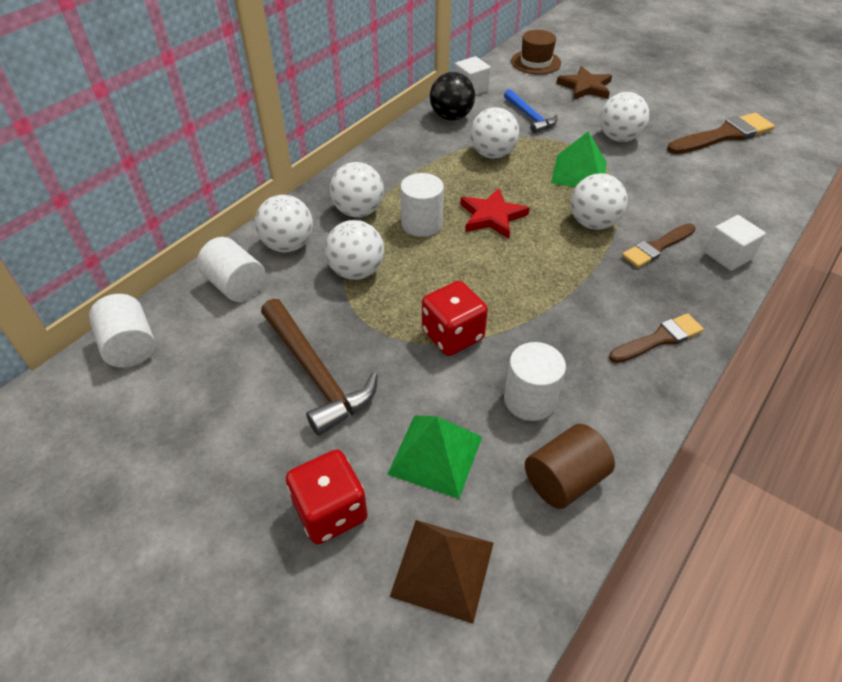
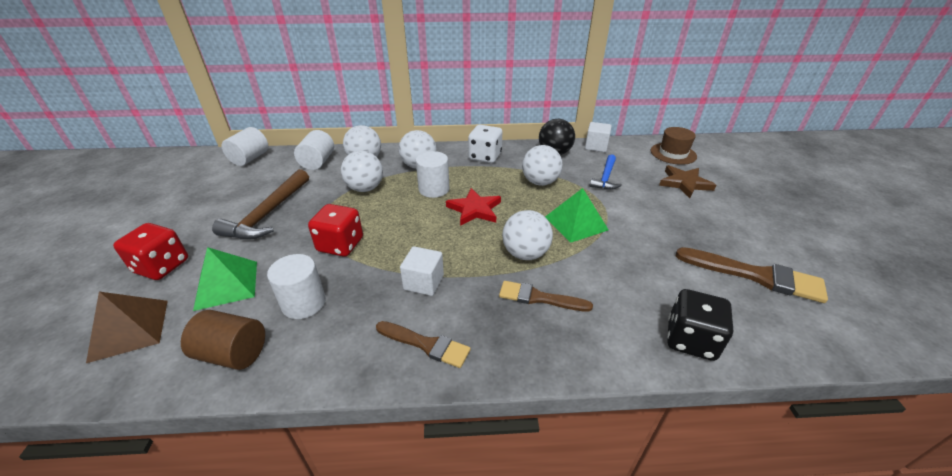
camera: 50 degrees right, 10 degrees down
(400, 159) = (485, 157): none -> white dice
(619, 138) = (649, 223): white ball -> none
(728, 256) = (583, 346): white cube -> white cube (423, 282)
(759, 204) = (690, 340): none -> black dice

